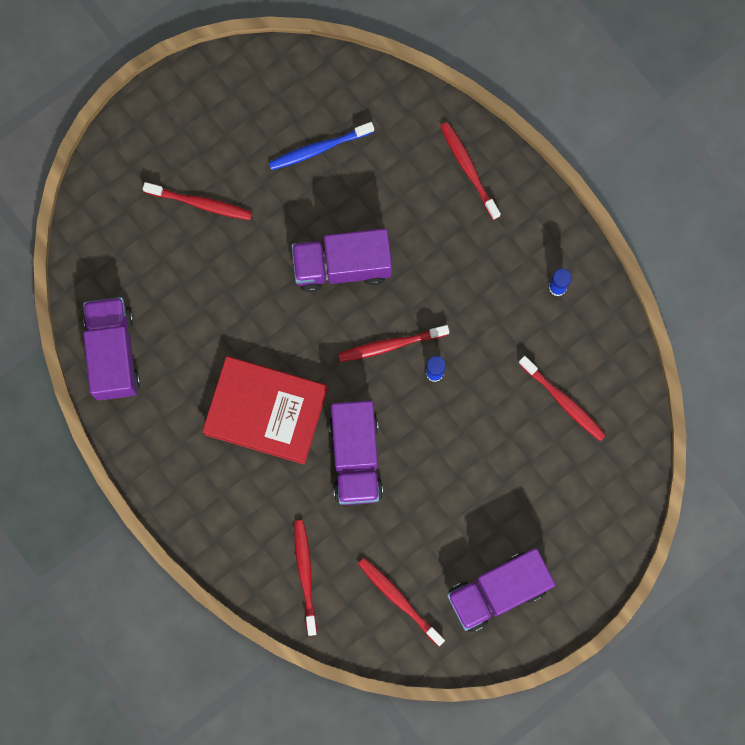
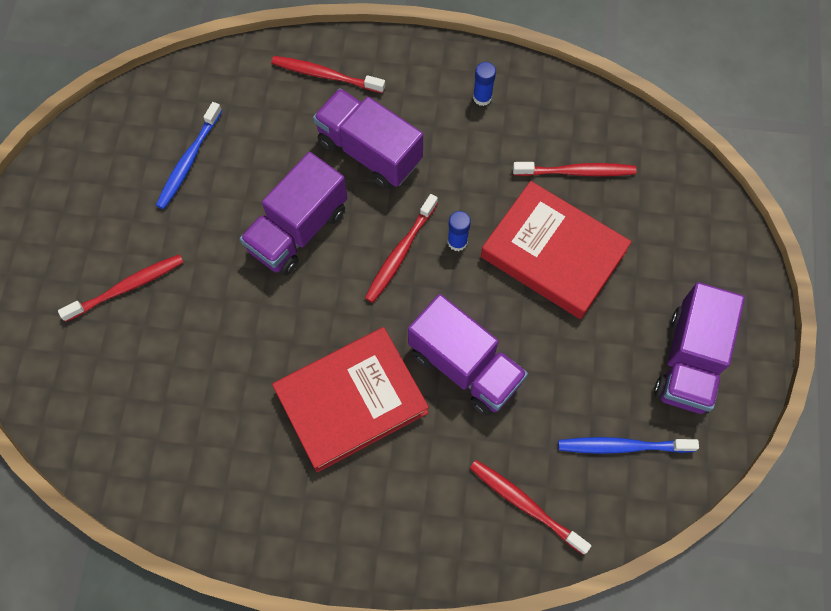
camera: 45 degrees left, 10 degrees down
(113, 354) = (166, 481): purple truck -> purple truck (369, 151)
(399, 599) = (622, 446): red toothbrush -> blue toothbrush
(487, 441) = (553, 254): none -> red book

